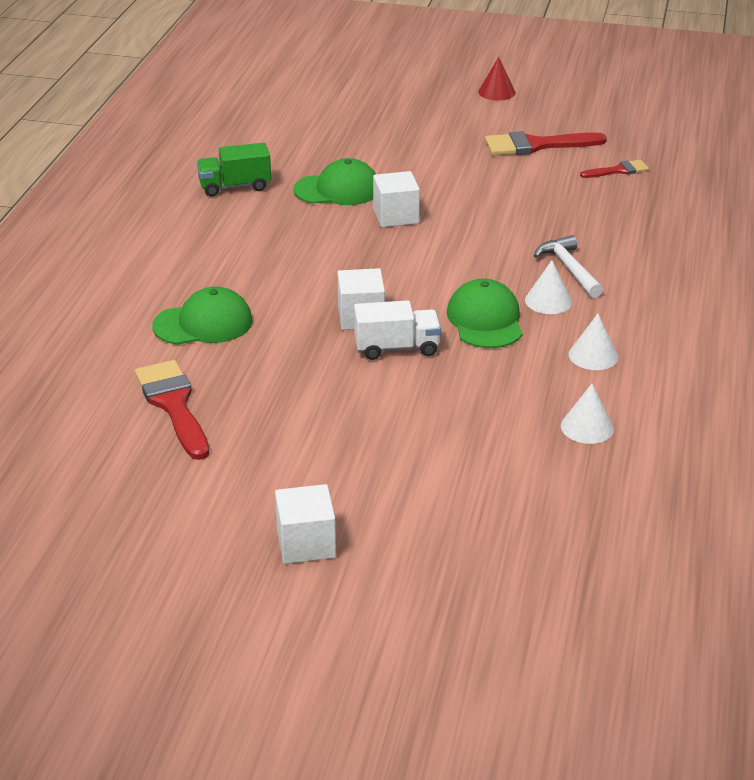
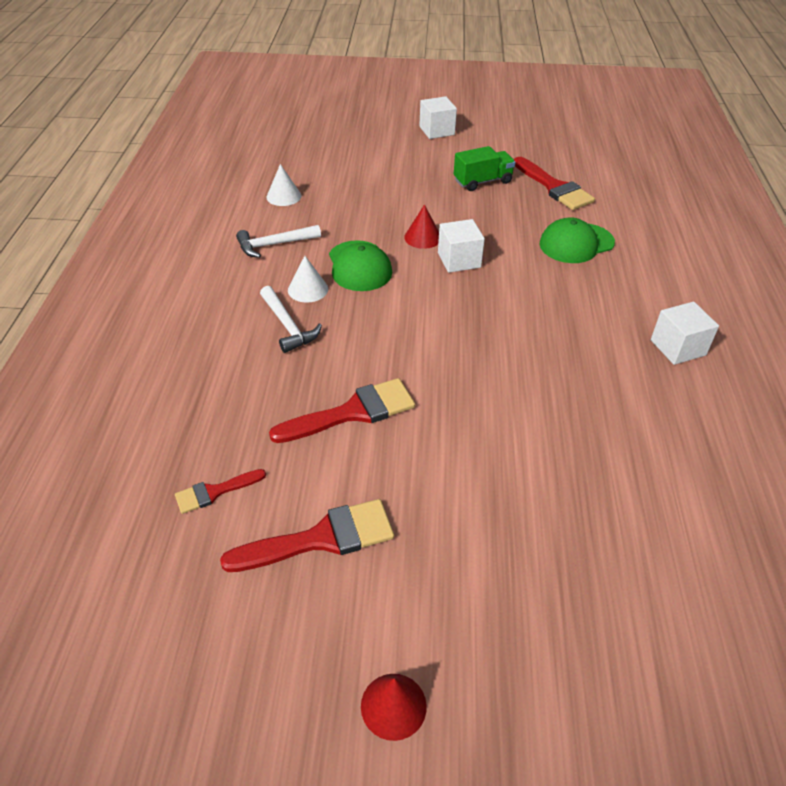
camera: 170 degrees right, 10 degrees up
(235, 186) = (660, 405): green truck -> green truck (482, 181)
(337, 189) = (546, 413): green cap -> none
(396, 216) = (468, 378): white cube -> white cube (678, 347)
(396, 348) = (422, 237): white truck -> red cone
(507, 203) = (352, 412): none -> red brush
(593, 355) = (274, 244): white cone -> white hammer

